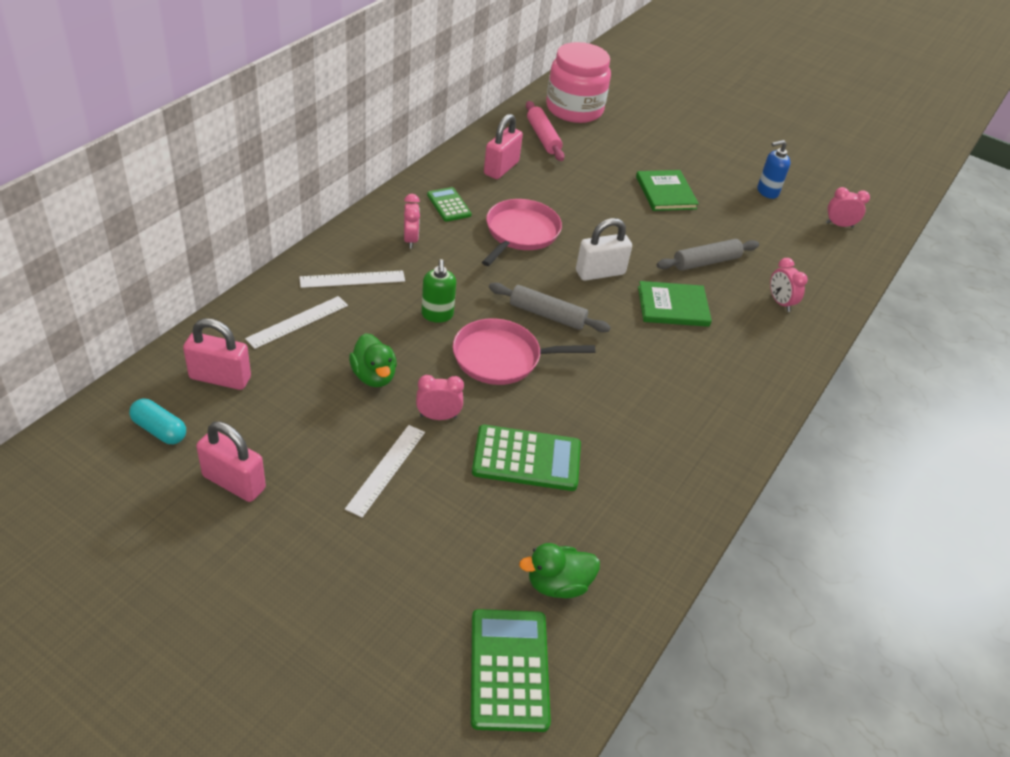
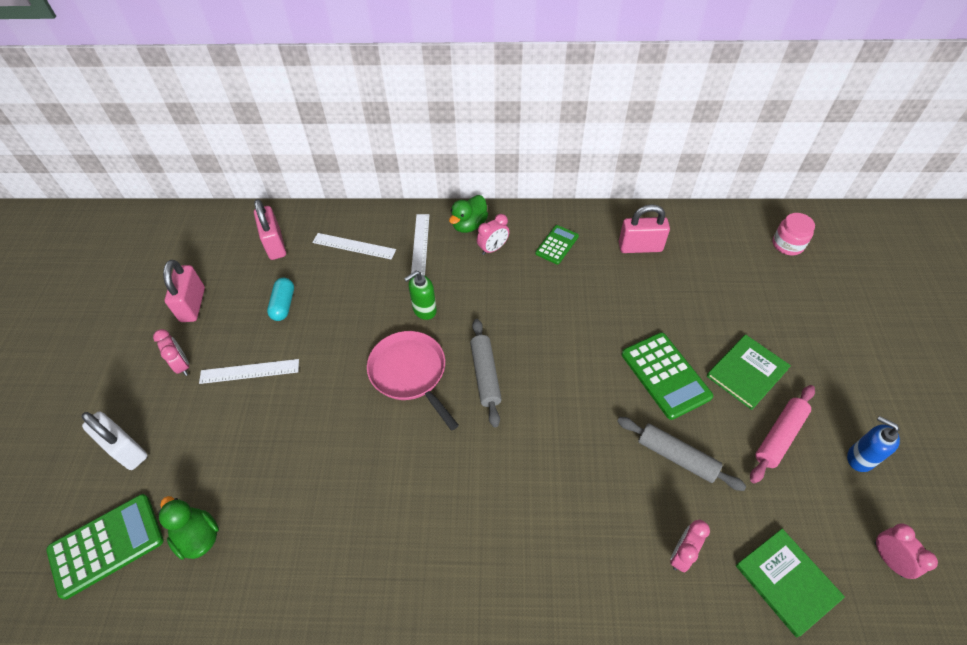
camera: 65 degrees right, 10 degrees up
(159, 430) = (214, 247): turquoise capsule -> turquoise capsule (283, 305)
(352, 279) = (420, 245): white ruler -> white ruler turned 45 degrees clockwise
(374, 376) = (333, 313): green duck -> green duck (469, 225)
(438, 416) = (319, 371): pink clock -> pink clock (182, 365)
(520, 233) = (570, 304): pink pan -> none
(526, 459) = (313, 448): green calculator -> green calculator (665, 375)
(543, 137) = (717, 248): pink rolling pin -> pink rolling pin (779, 436)
(574, 109) = (787, 244): pink jar -> pink jar, size x0.50
(600, 273) = (574, 382): white padlock -> white padlock (126, 449)
(673, 306) = (583, 460): green book -> green book (787, 582)

